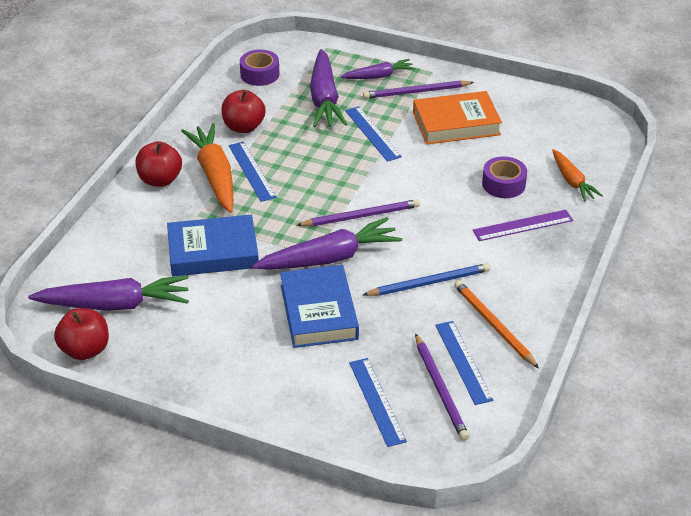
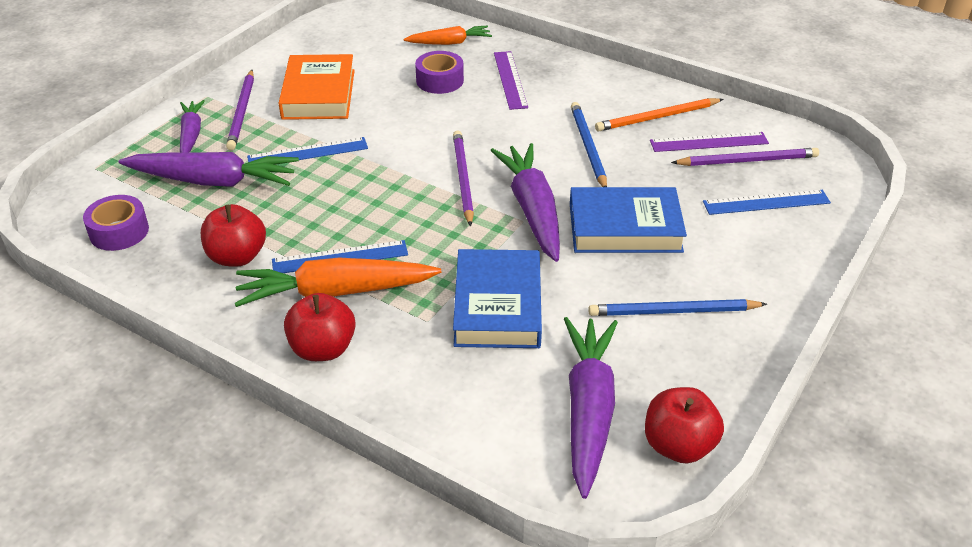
camera: 80 degrees left, 0 degrees up
(220, 343) = (673, 311): none -> blue pencil
(463, 362) = (709, 142): blue ruler -> purple ruler

